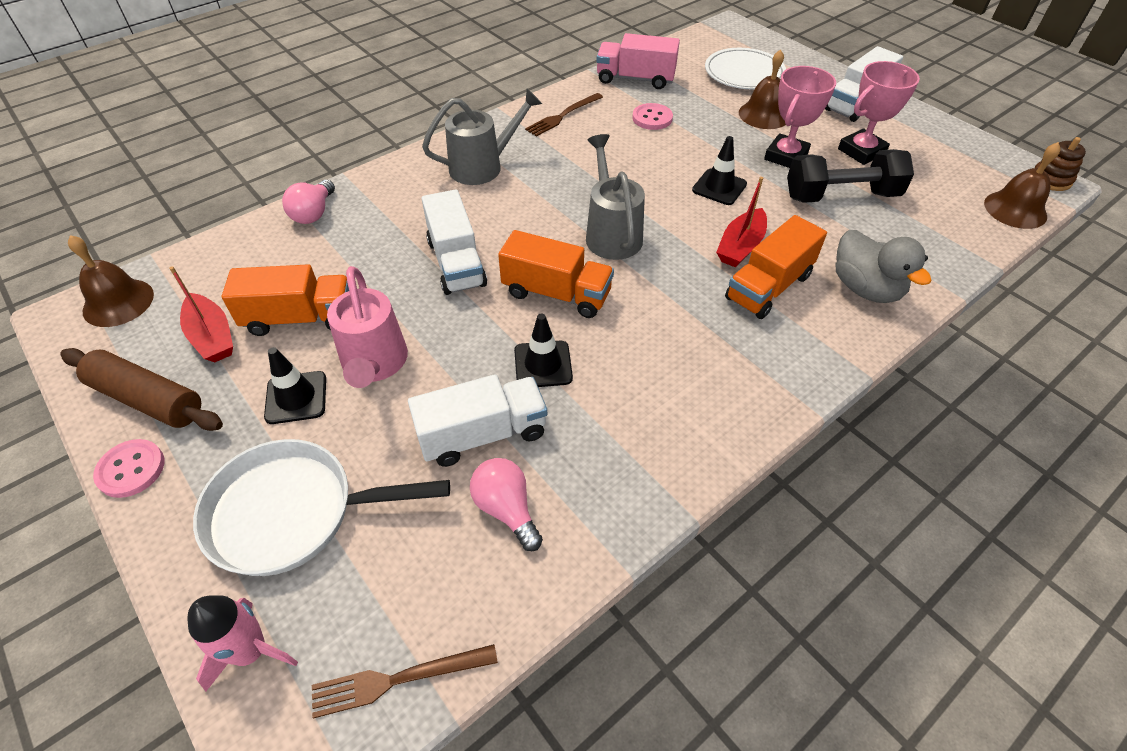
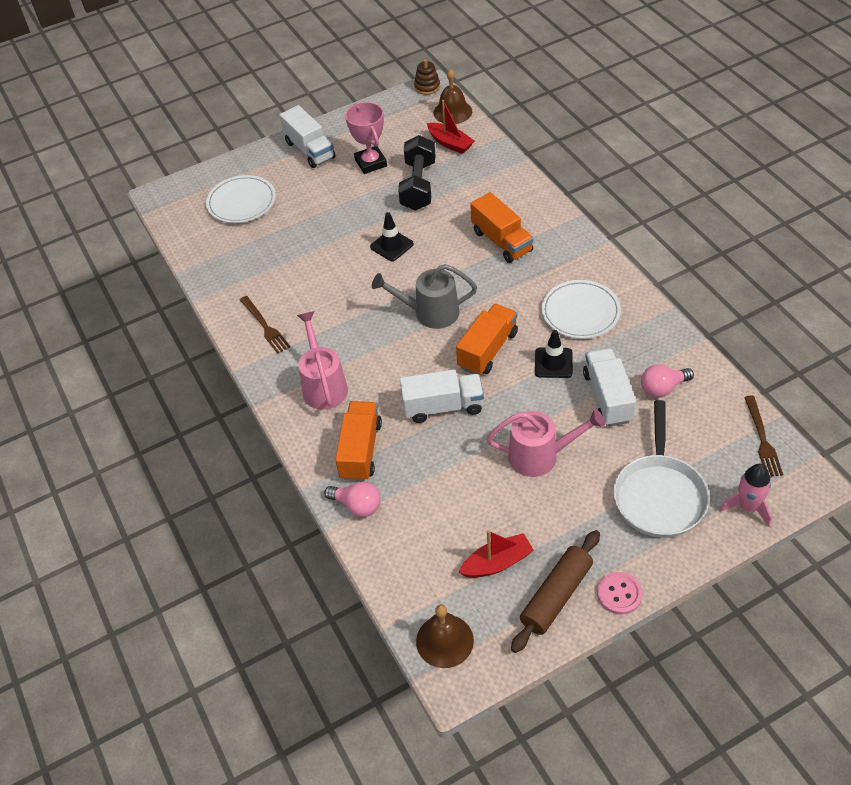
camera: 75 degrees left, 0 degrees up
(296, 397) = (565, 501): black traffic cone -> none
(300, 318) = (486, 505): orange truck -> orange truck (360, 450)
(483, 166) = (323, 385): grey watering can -> pink watering can
(635, 79) = (224, 271): pink truck -> none
(650, 389) = (580, 312): none -> white plate
(652, 118) = (289, 269): pink button -> none
(740, 246) = (459, 247): red boat -> red boat (450, 143)
(764, 114) = (307, 203): brown bell -> none
(786, 156) = (365, 203): pink trophy -> none
(865, 288) = (511, 198): grey duck -> none

